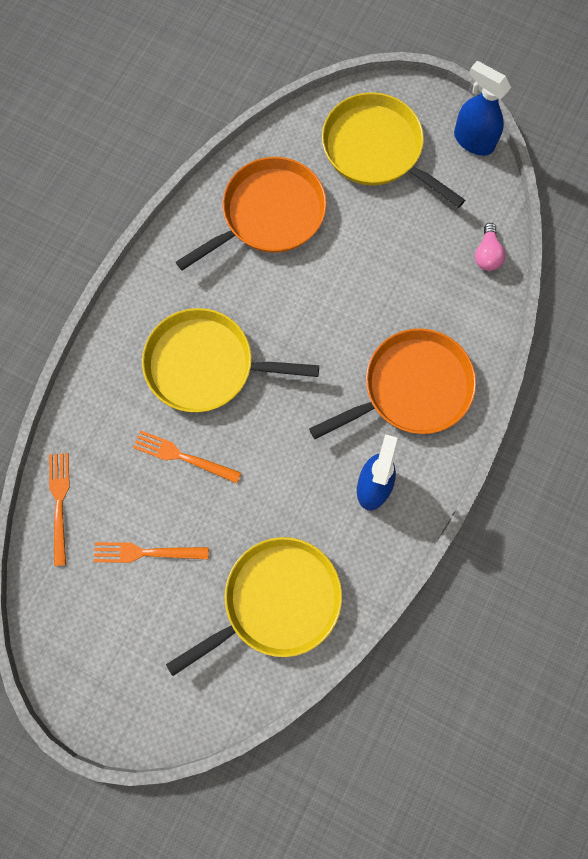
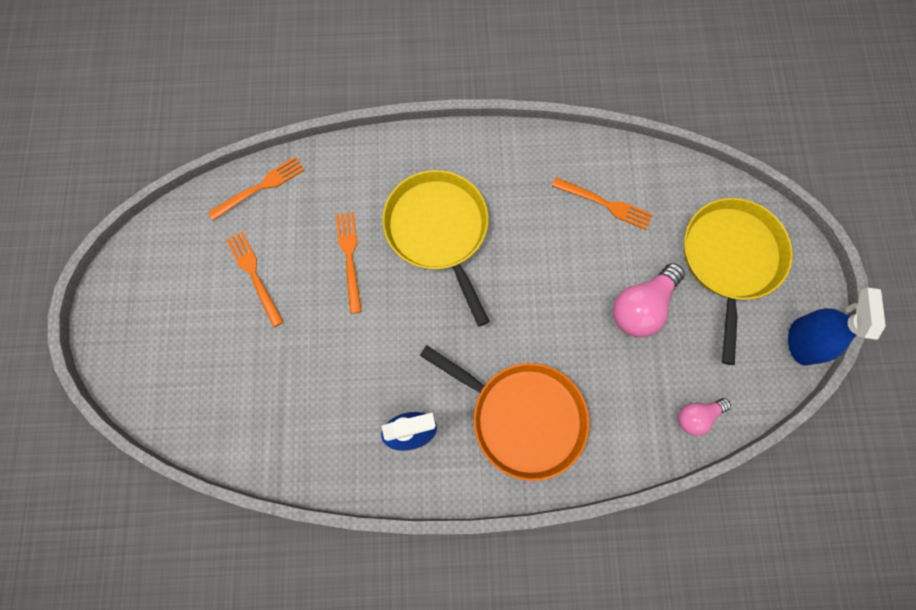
camera: 60 degrees right, 0 degrees up
(269, 214) = (605, 204): orange pan -> orange fork
(276, 601) = (266, 404): yellow pan -> none
(375, 241) = (641, 307): none -> pink light bulb

